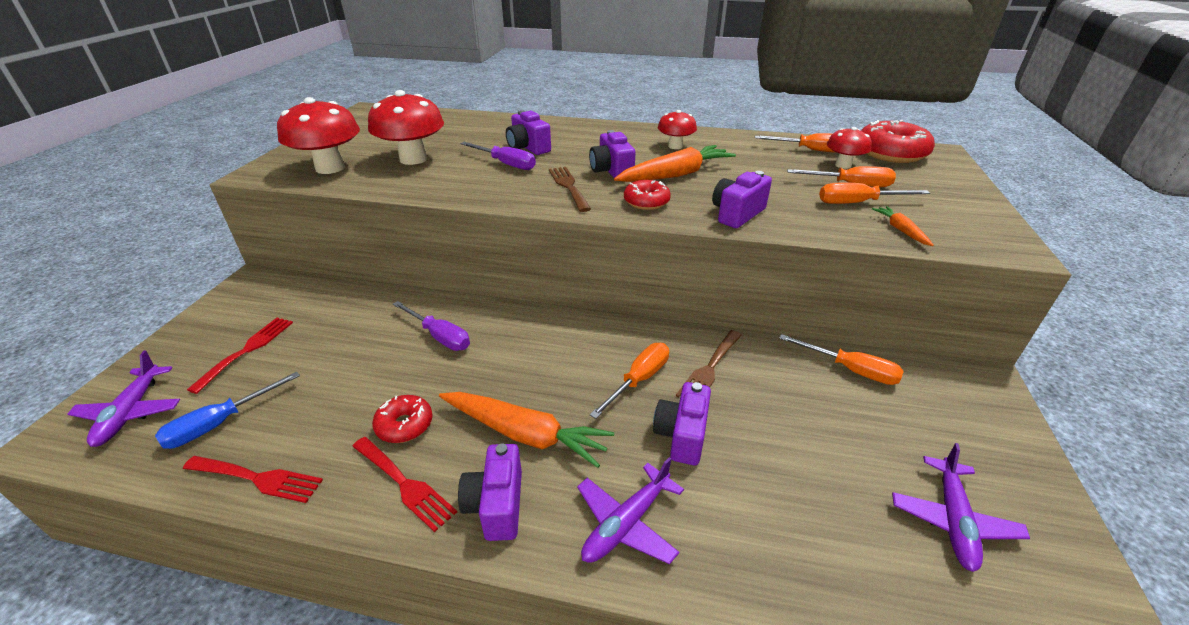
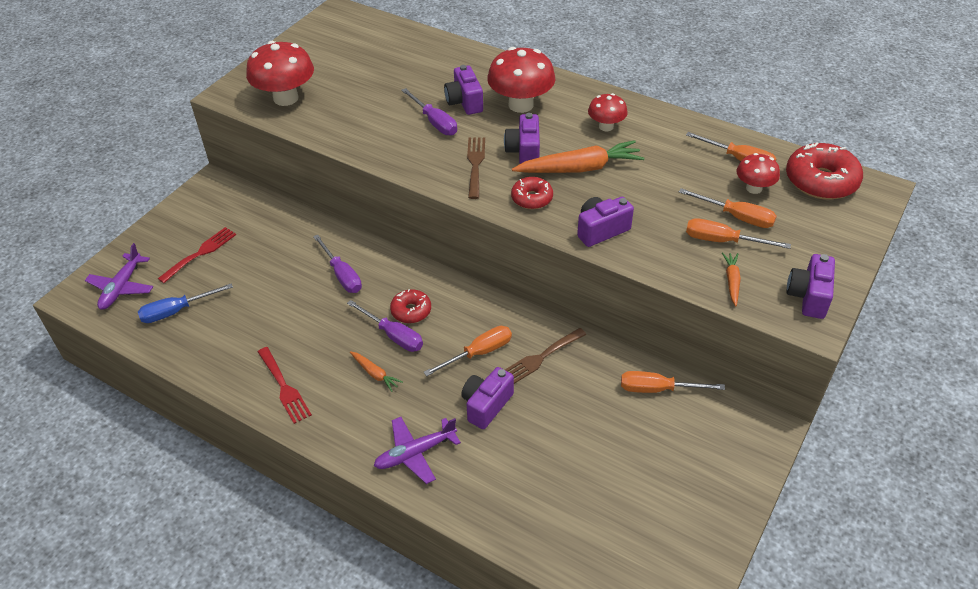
camera: 20 degrees right, 10 degrees up
(258, 478) = (195, 358): red fork -> none
(404, 425) = (295, 345): red donut -> red donut (411, 311)
(413, 159) = (357, 99): red mushroom -> red mushroom (521, 105)
(496, 505) = (337, 418): purple camera -> purple camera (808, 296)
(525, 434) = (375, 374): orange carrot -> orange carrot, size x0.49
(529, 385) = (393, 335): none -> purple screwdriver
(850, 370) = (657, 389): orange screwdriver -> orange screwdriver turned 135 degrees clockwise
(952, 520) = (640, 516): purple plane -> none

